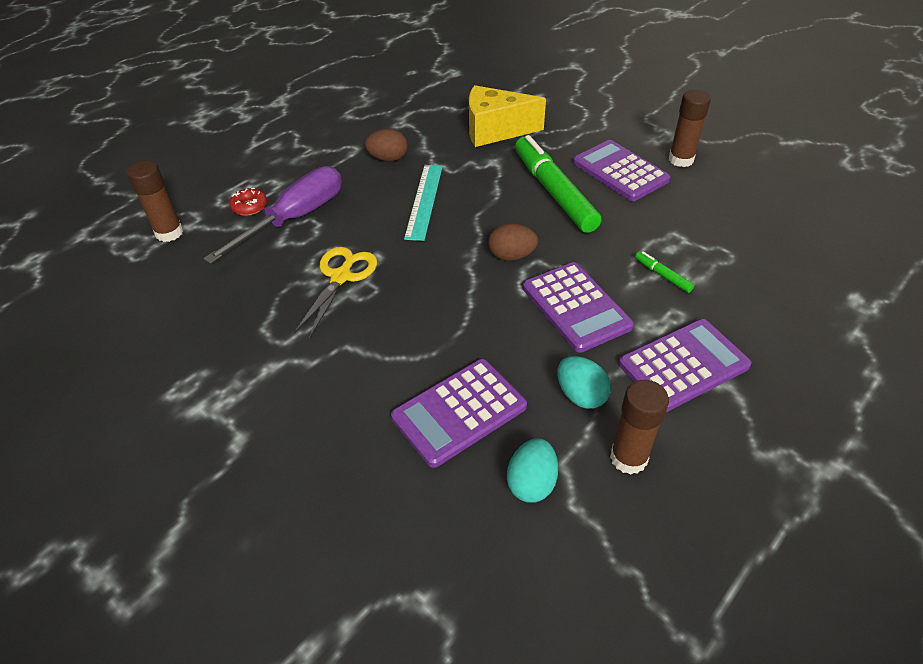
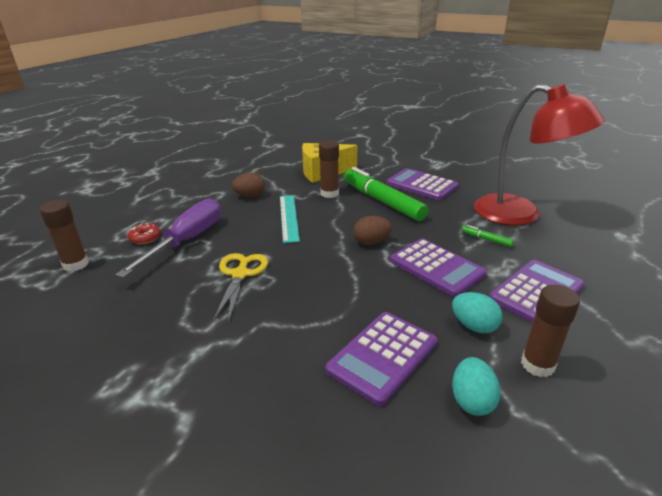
camera: 15 degrees left, 15 degrees down
(680, 160) = (458, 175): brown glue stick -> brown glue stick (329, 193)
(732, 242) = (520, 214): none -> red lamp

